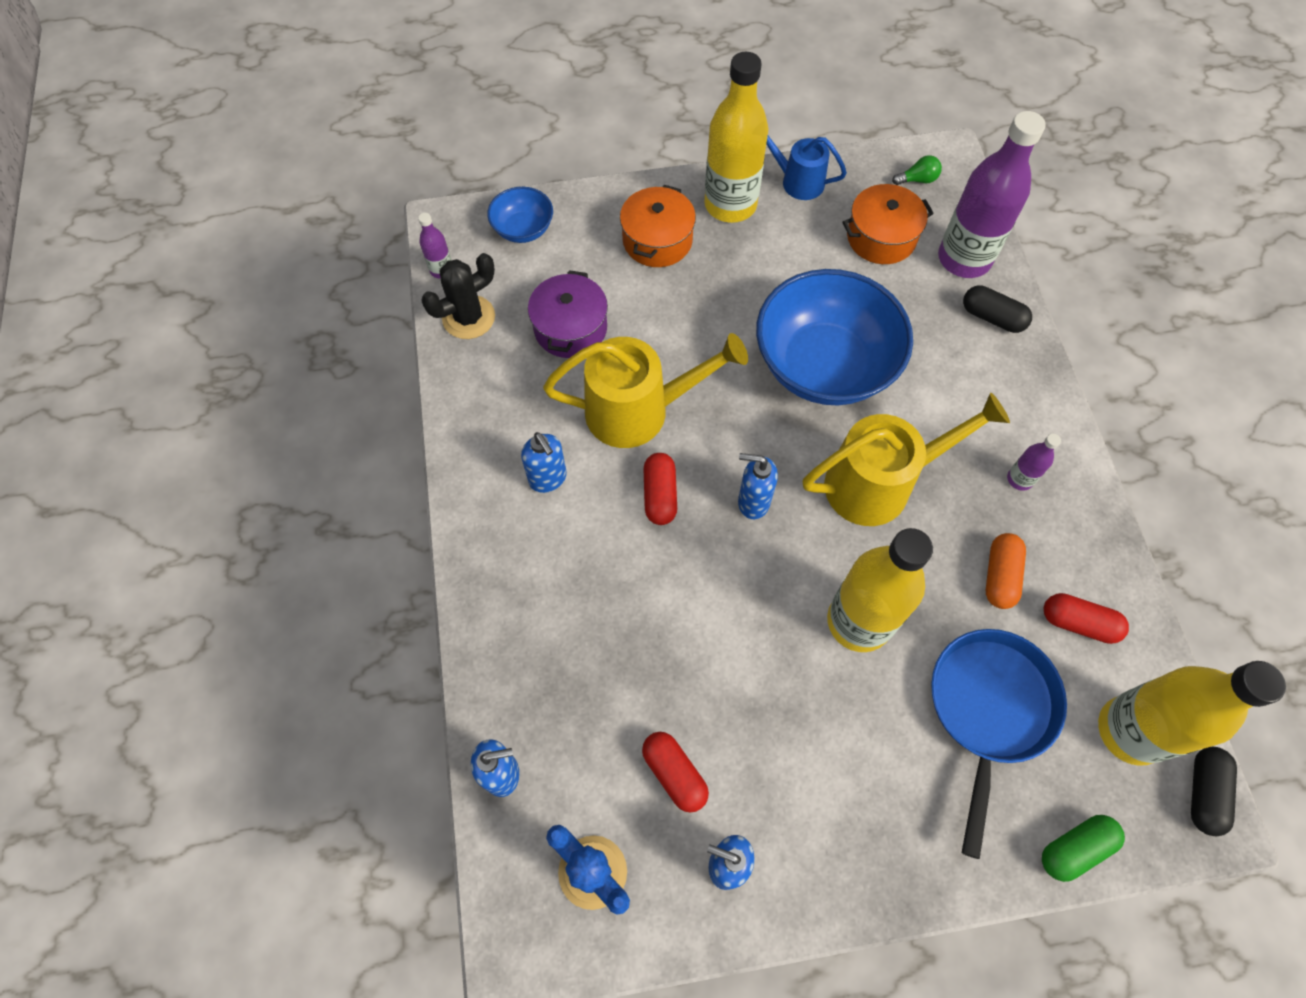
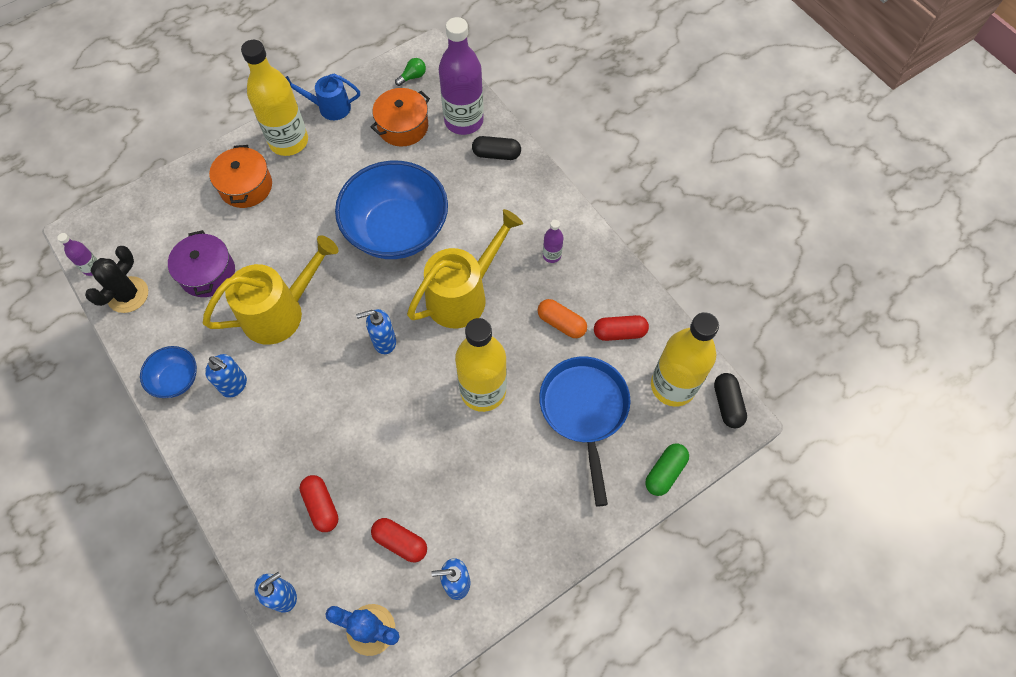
camera: 25 degrees left, 0 degrees up
(523, 229) = (142, 215): blue bowl -> blue bowl (176, 379)
(660, 495) = (318, 363): red capsule -> red capsule (321, 506)
(1000, 576) = (561, 323): orange capsule -> orange capsule turned 45 degrees counterclockwise

